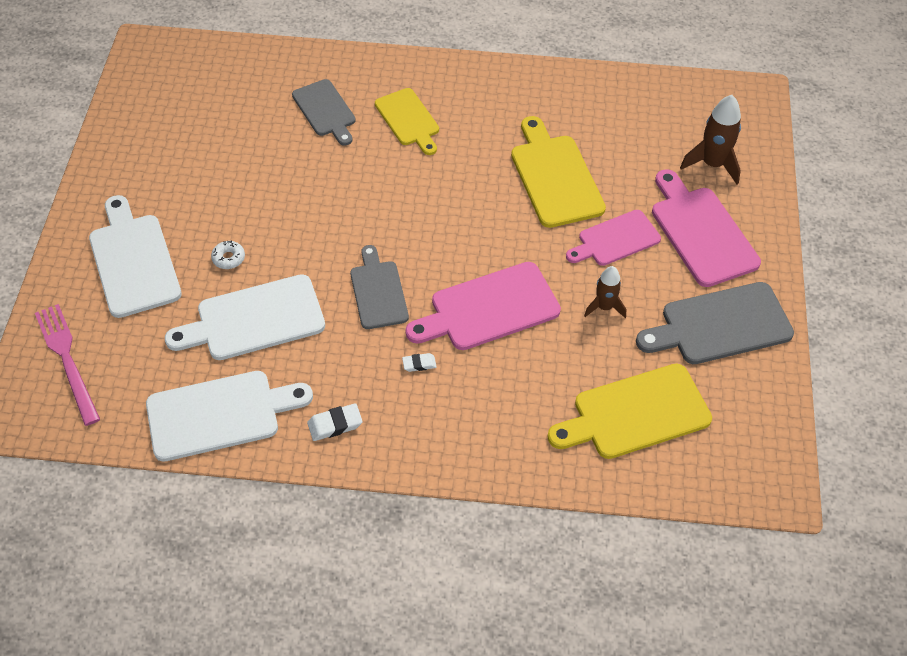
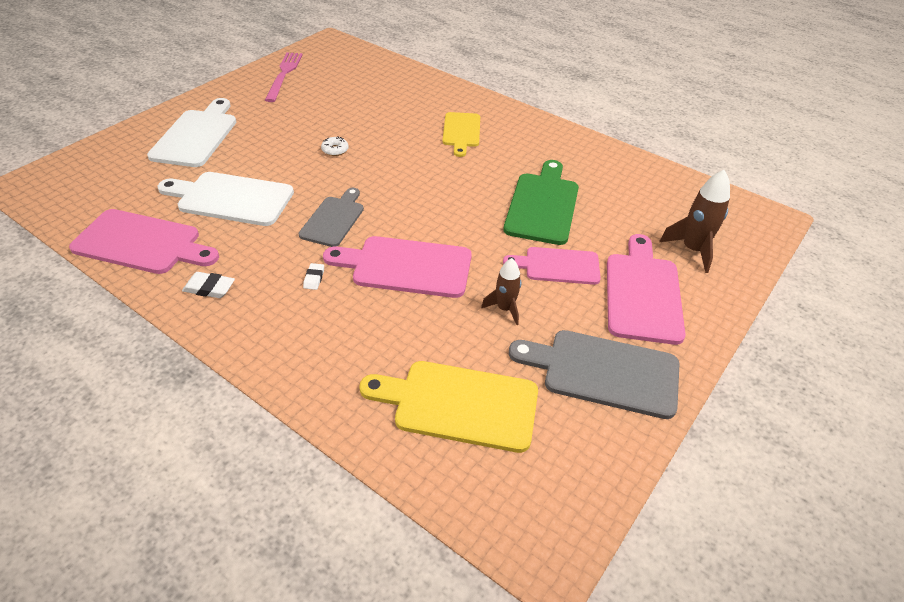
camera: 30 degrees right, 10 degrees down
(67, 360) = (93, 169): pink fork -> pink fork (284, 74)
(220, 414) = (142, 243): white cutting board -> pink cutting board
(228, 258) = (255, 158): white donut -> white donut (335, 150)
(325, 110) = (408, 107): grey cutting board -> none
(419, 364) = (314, 278): white eraser -> white eraser turned 75 degrees clockwise
(554, 177) = (542, 205): yellow cutting board -> green cutting board

